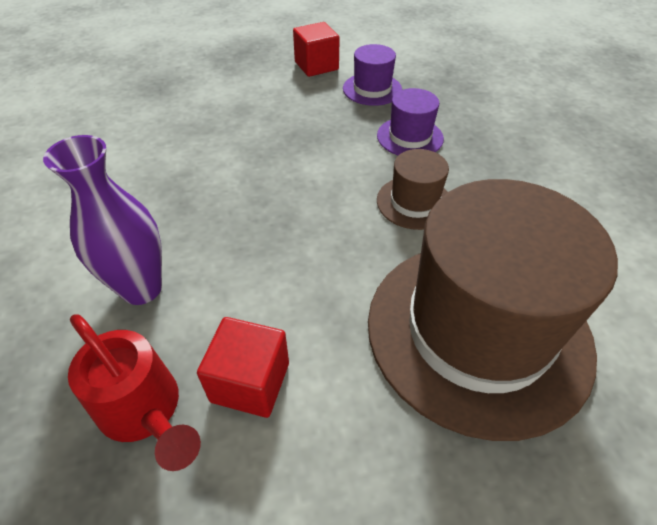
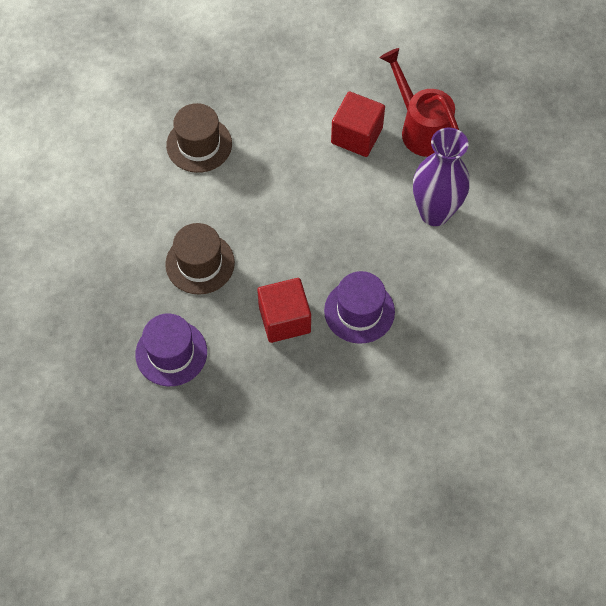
camera: 170 degrees left, 15 degrees up
(316, 66) = (243, 519): red cube -> red cube (284, 319)
(372, 89) = (184, 450): purple hat -> purple hat (359, 311)
(478, 331) = (199, 144): brown hat -> brown hat, size x0.43

